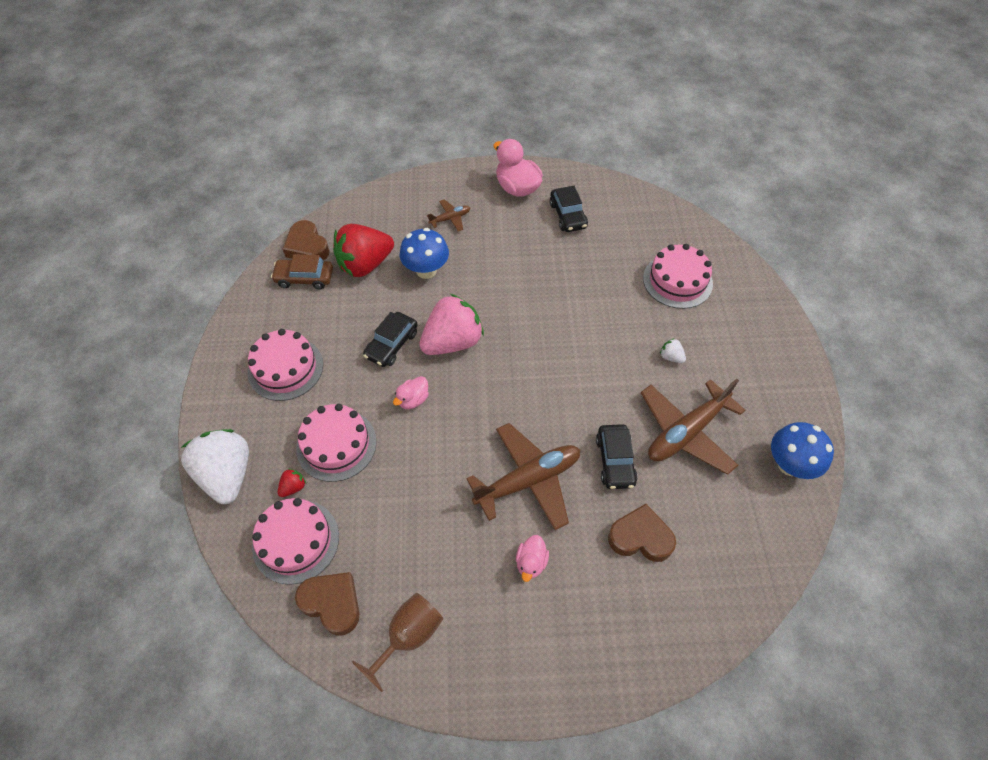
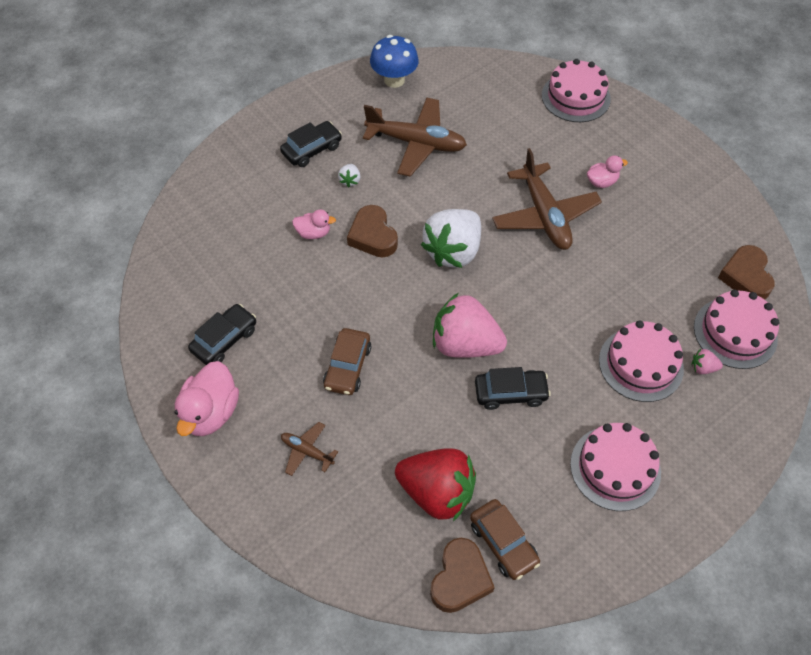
camera: 125 degrees left, 0 degrees up
(227, 474) = (744, 428): white strawberry -> white strawberry (453, 251)
(293, 487) = (702, 368): red strawberry -> pink strawberry
(408, 636) = (716, 220): brown goblet -> none
(413, 400) = (549, 336): pink duck -> pink duck (313, 233)
(426, 270) = (398, 425): blue mushroom -> none
(492, 267) = (348, 367): none -> brown car
(528, 480) = (544, 215): brown plane -> brown plane turned 135 degrees counterclockwise
(615, 461) = (479, 173): black car -> black car (312, 149)
(640, 537) = (525, 133): brown heart -> brown heart (373, 236)
(677, 281) = (256, 211): pink cake -> pink cake (575, 97)

